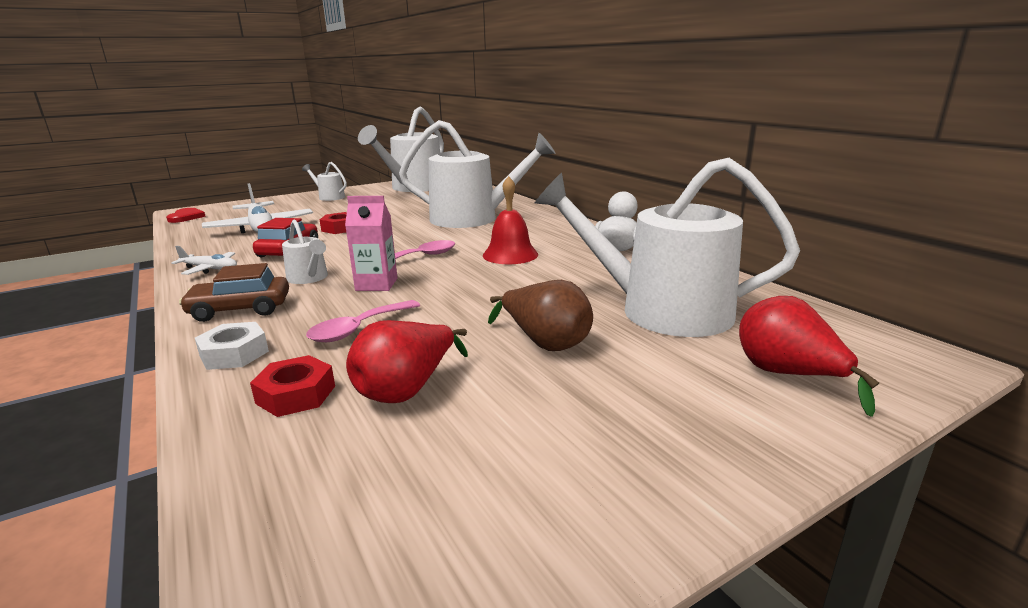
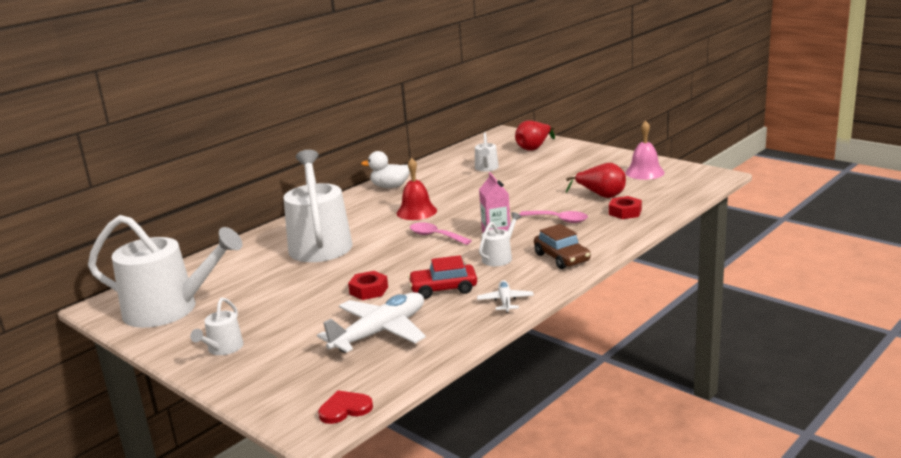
camera: 105 degrees left, 0 degrees up
(234, 354) = (608, 237): white nut -> none
(489, 501) = (644, 172): none -> pink bell
(545, 343) = (539, 182): brown pear -> none
(661, 310) = (486, 168): white watering can -> white watering can, size x0.45

